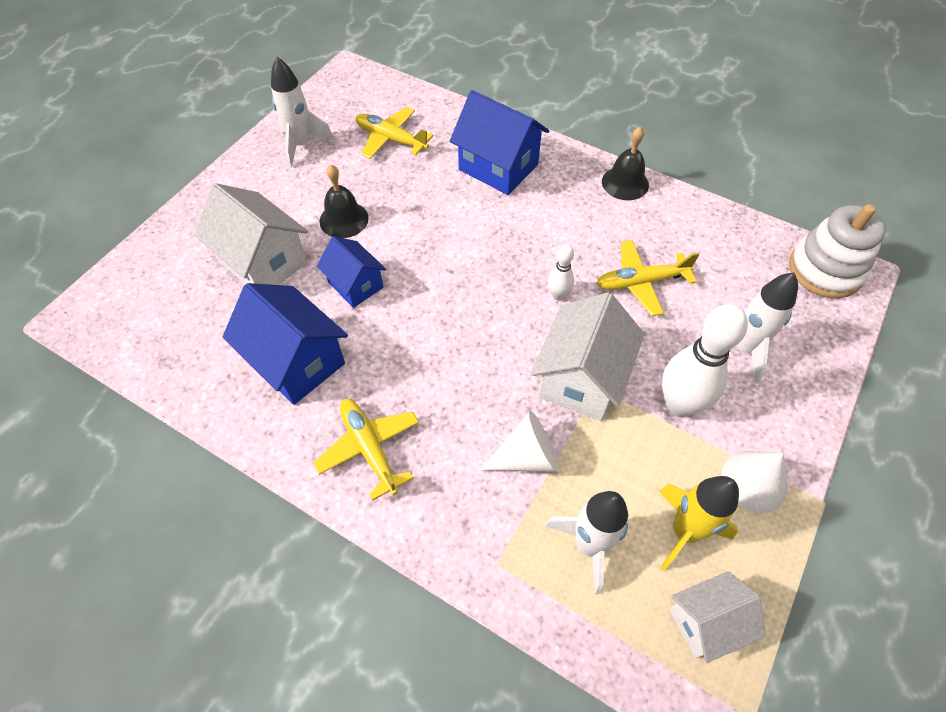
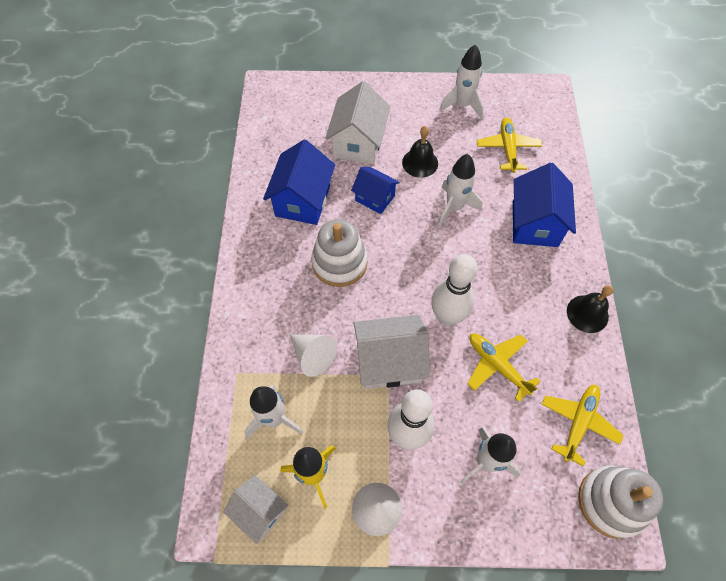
camera: 60 degrees right, 5 degrees up
(355, 285) = (375, 198): blue house -> blue house turned 75 degrees counterclockwise
(369, 448) = (270, 268): yellow plane -> yellow plane (578, 422)
(417, 365) = (339, 262): none -> white stacking toy
(427, 220) = (454, 207): none -> white rocket
(558, 295) = (447, 316): white bowling pin -> white bowling pin, size x1.99

